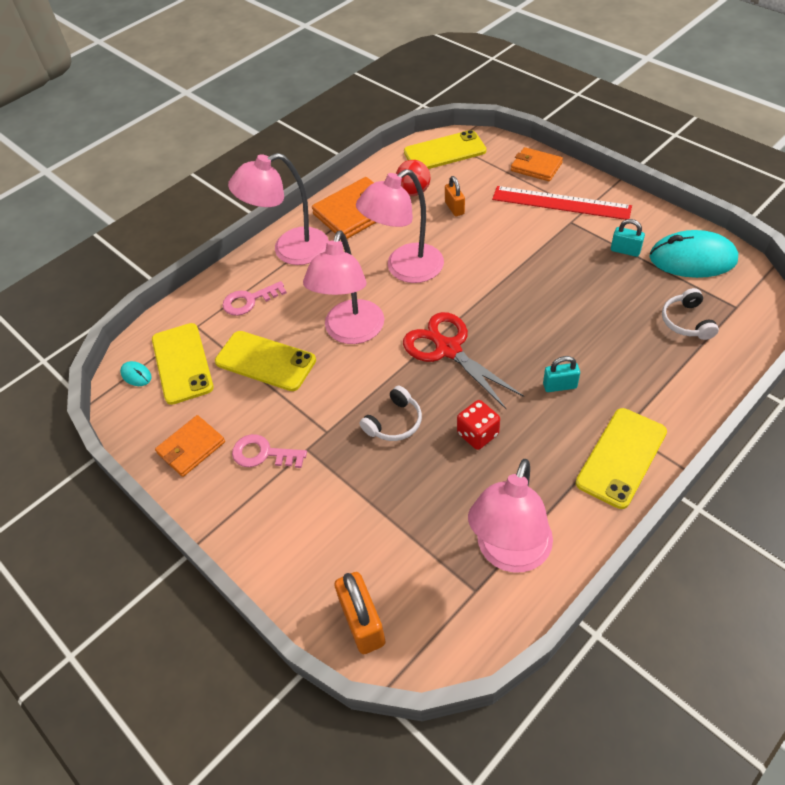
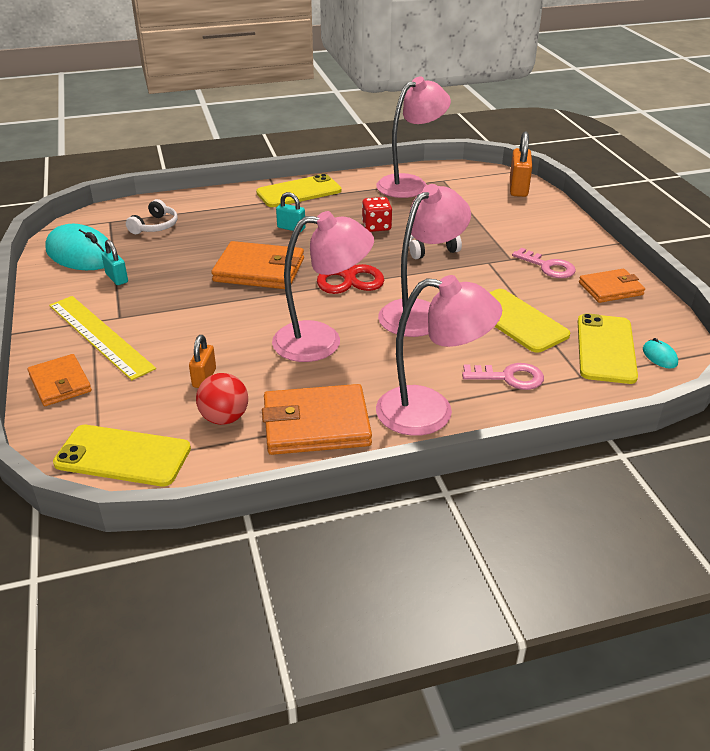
camera: 155 degrees left, 15 degrees down
(525, 314) = (259, 270): none -> orange wallet
(561, 203) = (100, 336): red ruler -> yellow ruler

